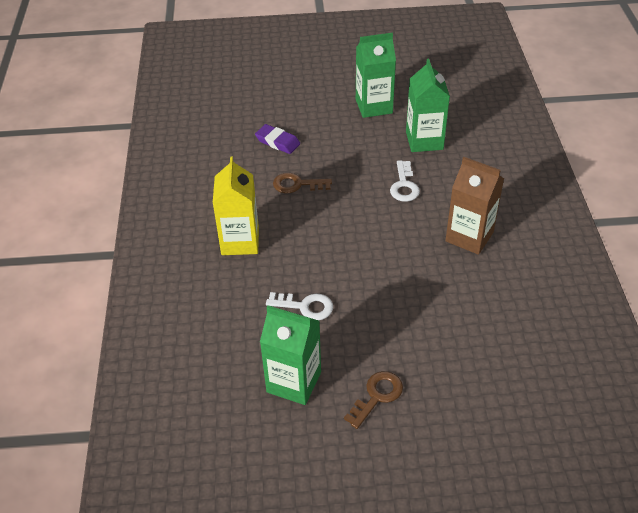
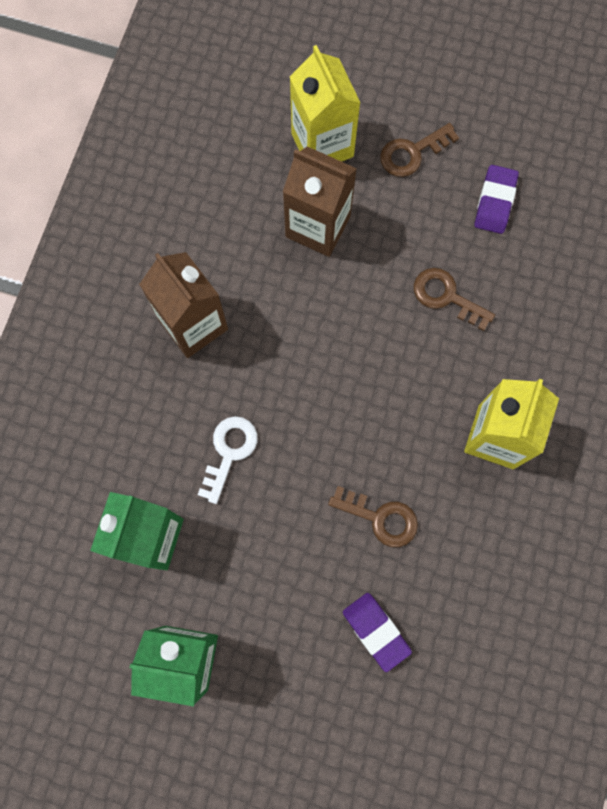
camera: 160 degrees left, 30 degrees up
(294, 382) = (495, 202): green carton -> purple eraser
(305, 306) = (446, 296): white key -> brown key
(422, 319) = (318, 226): none -> brown carton
(452, 376) = (322, 145): none -> yellow carton

